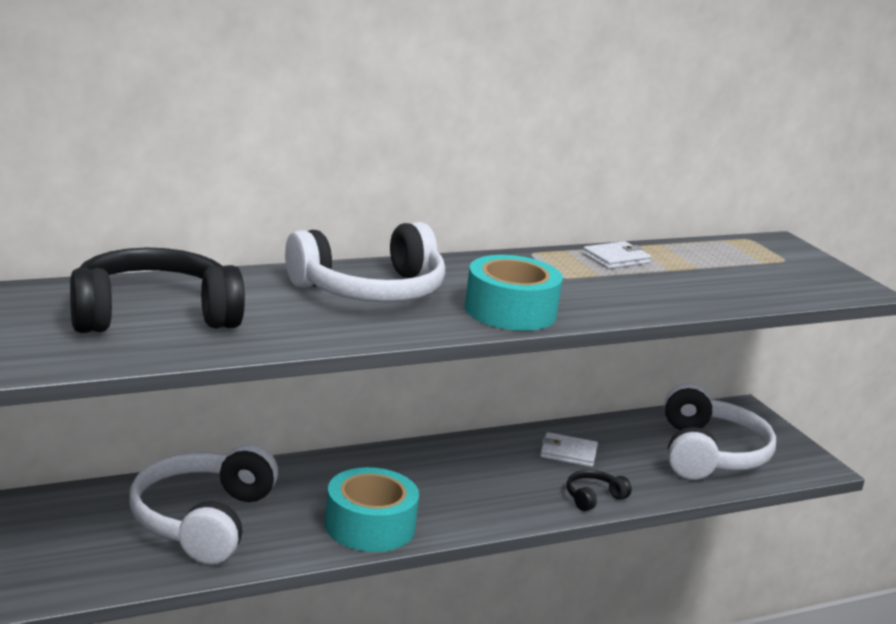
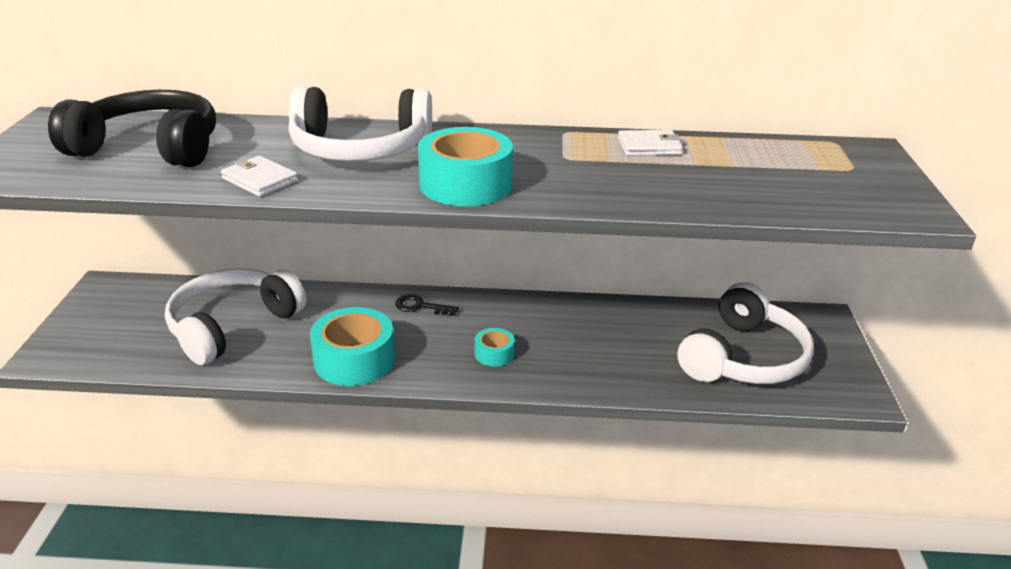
camera: 30 degrees right, 10 degrees up
(383, 464) = (420, 306): none -> black key
(498, 493) = (494, 354): none -> turquoise tape
(568, 453) = (597, 328): white wallet -> white wallet (259, 180)
(593, 498) = (580, 377): black headphones -> none

